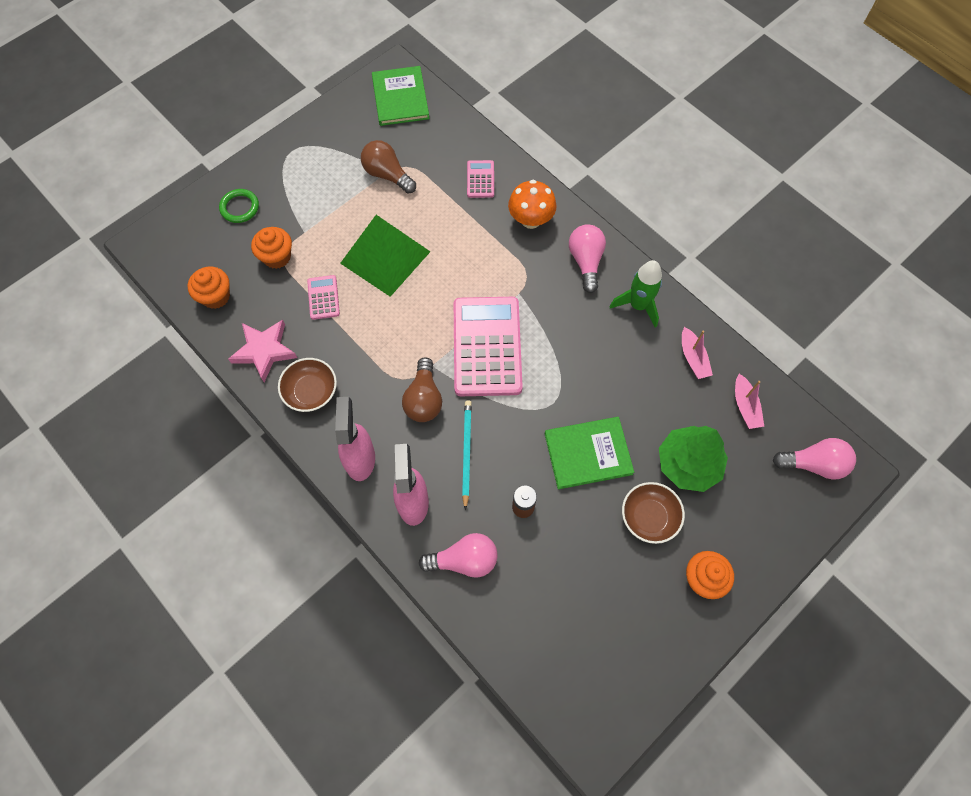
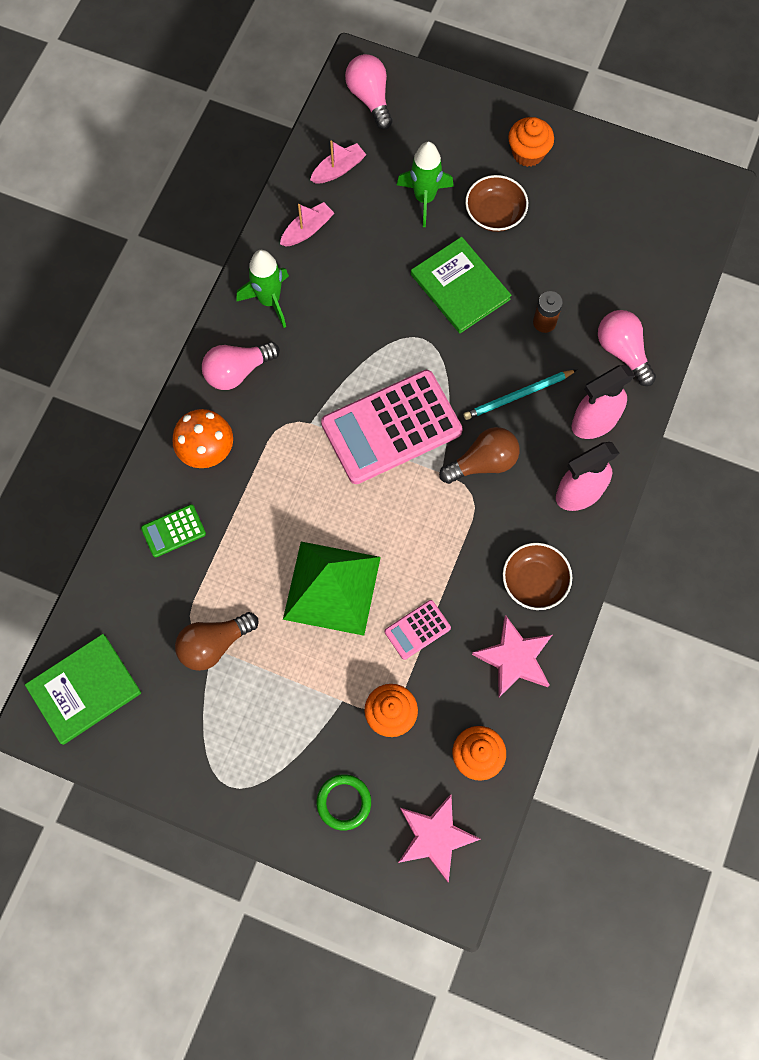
camera: 115 degrees left, 5 degrees up
(183, 249) = (435, 837): none -> pink star
(387, 175) = (214, 644): brown light bulb -> brown light bulb turned 45 degrees clockwise
(480, 179) = (173, 531): pink calculator -> green calculator
(688, 464) = (424, 198): green tree -> green rocket

